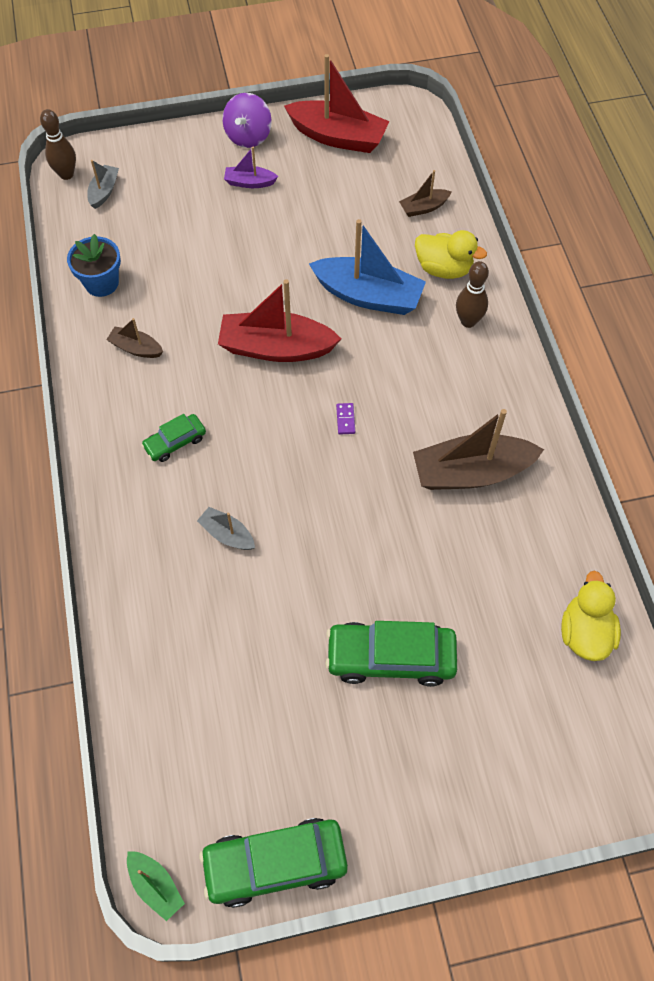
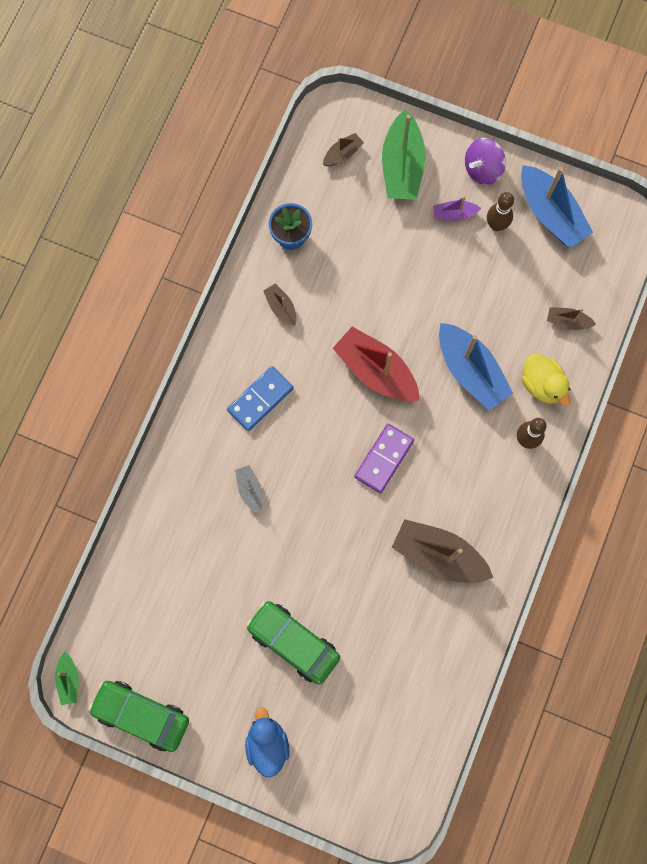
camera: 35 degrees right, 15 degrees up
(66, 174) = (325, 120): brown bowling pin -> brown bowling pin (496, 225)
(104, 191) = (342, 154): grey boat -> brown boat
(170, 172) = (402, 166): none -> green boat
(175, 442) = (260, 399): green car -> blue domino
(249, 182) = (454, 214): purple boat -> purple boat turned 45 degrees counterclockwise
(338, 137) = (550, 213): red boat -> blue boat
(345, 419) = (384, 459): purple domino -> purple domino, size x2.32
(445, 788) = (267, 743): none -> blue duck
(584, 632) = (426, 712): yellow duck -> none

